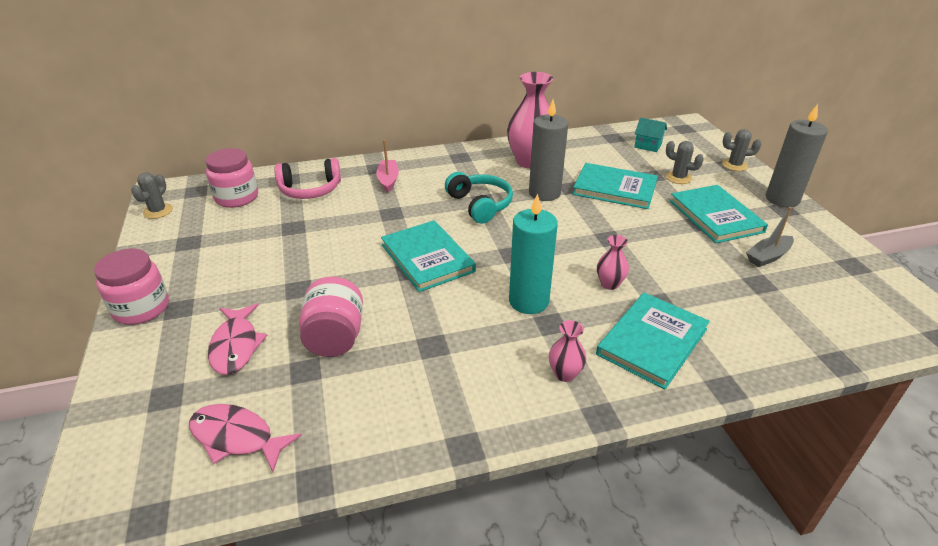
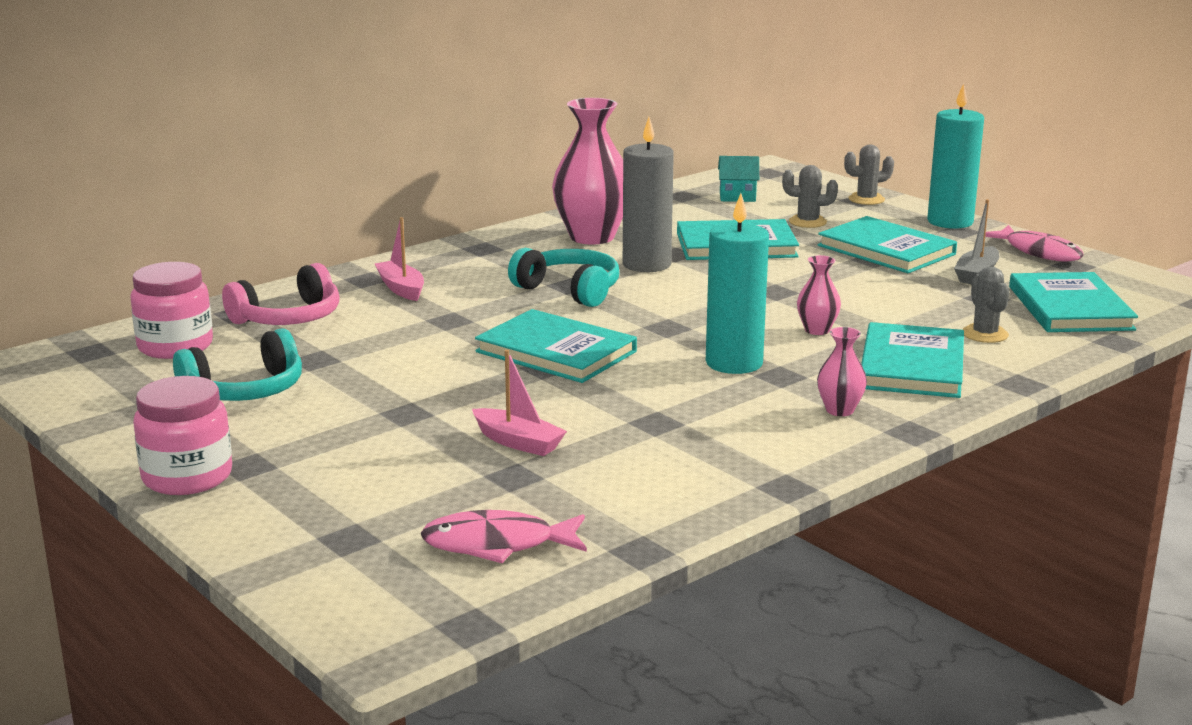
camera: 25 degrees left, 15 degrees down
(158, 211) = (57, 383): grey cactus -> grey cactus (985, 334)
(236, 243) = (245, 390): none -> turquoise headphones
(236, 346) = (387, 478): pink fish -> pink fish (1038, 252)
(335, 337) = (518, 442): pink jar -> pink boat
(782, 199) = (950, 222): grey candle -> turquoise candle
(821, 312) = (1070, 308): none -> turquoise book

